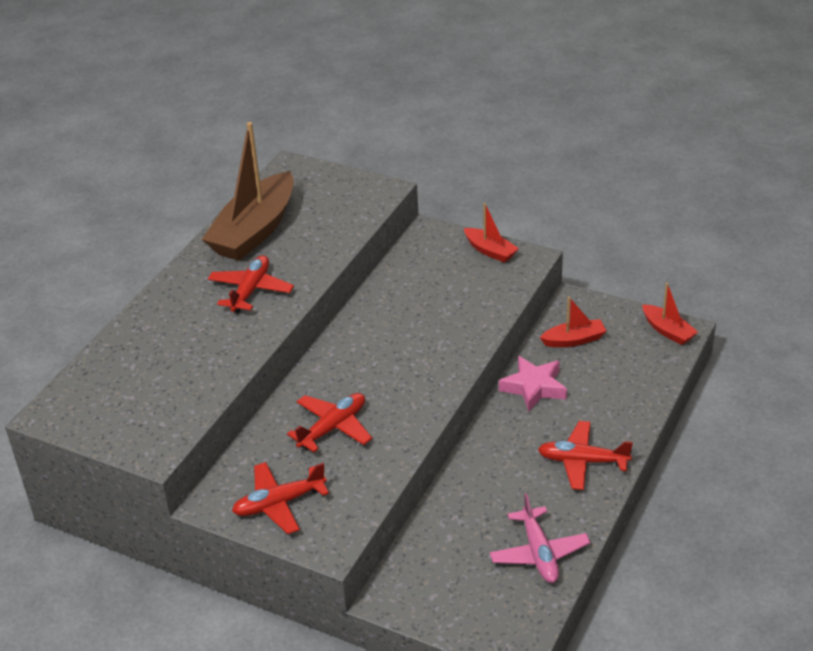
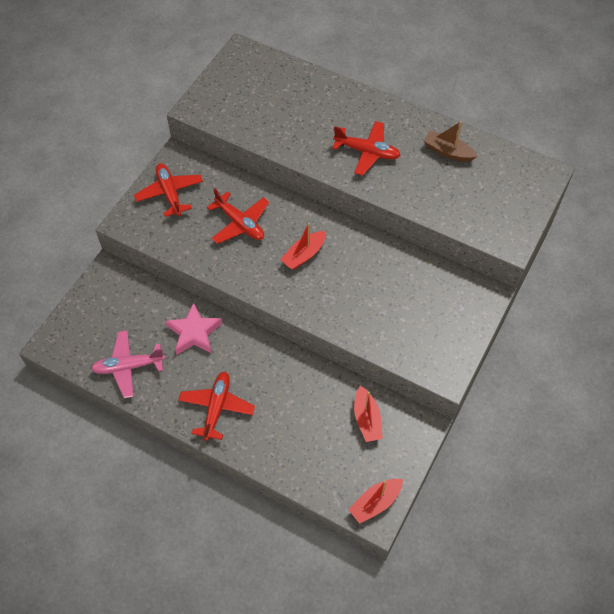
camera: 90 degrees right, 20 degrees up
(255, 230) = (448, 152): brown boat -> brown boat, size x0.48
(490, 251) = (457, 342): red boat -> red boat (304, 255)
(534, 387) = (307, 381): pink star -> pink star (194, 333)

